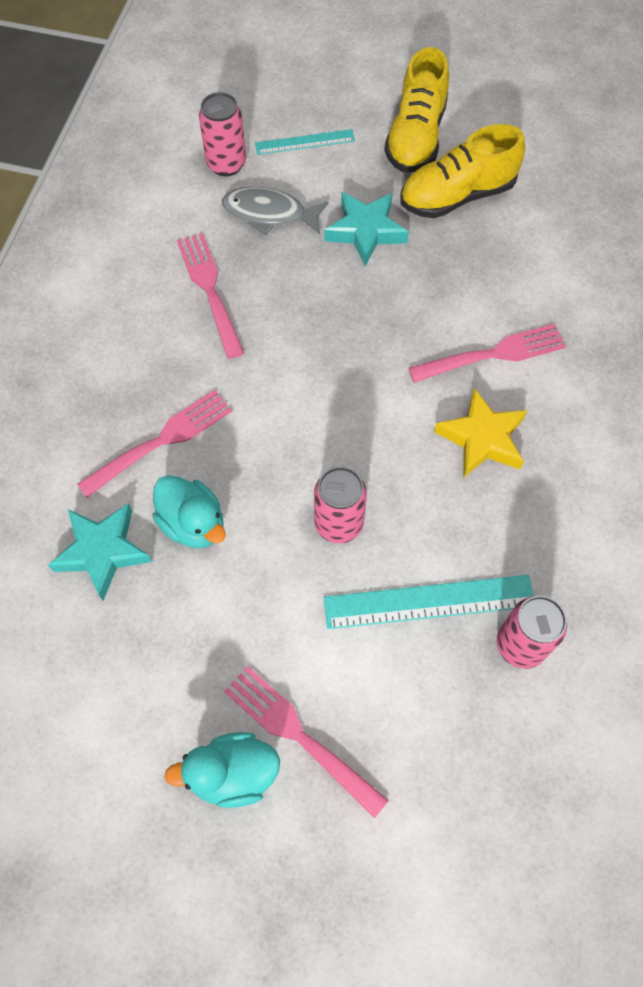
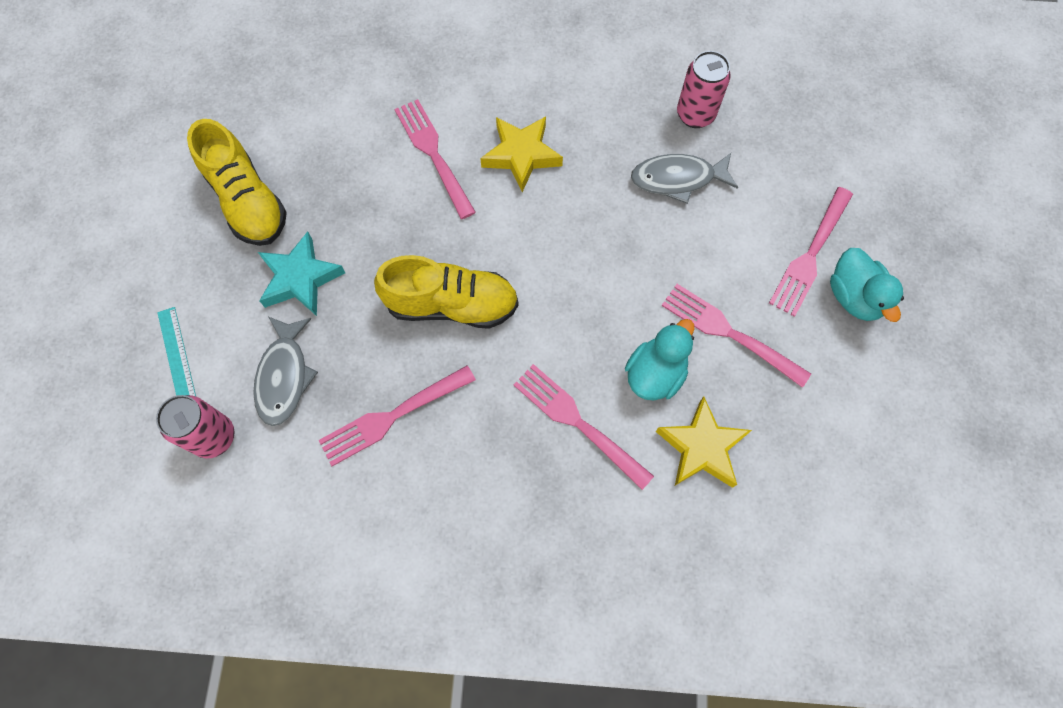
camera: 100 degrees left, 5 degrees up
(102, 551) = (701, 447): turquoise star -> yellow star
(220, 613) = (730, 333): none -> pink fork
(338, 523) = (626, 254): pink can -> none
(416, 137) = (167, 248): yellow shoe -> yellow shoe (451, 305)
(429, 601) = (677, 179): turquoise ruler -> grey fish

